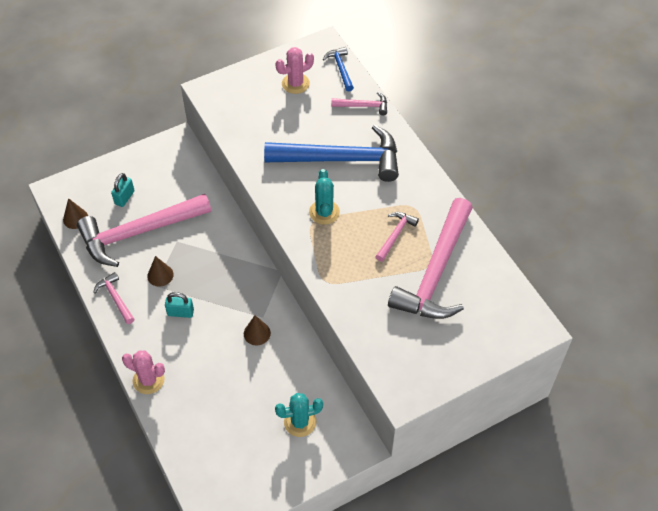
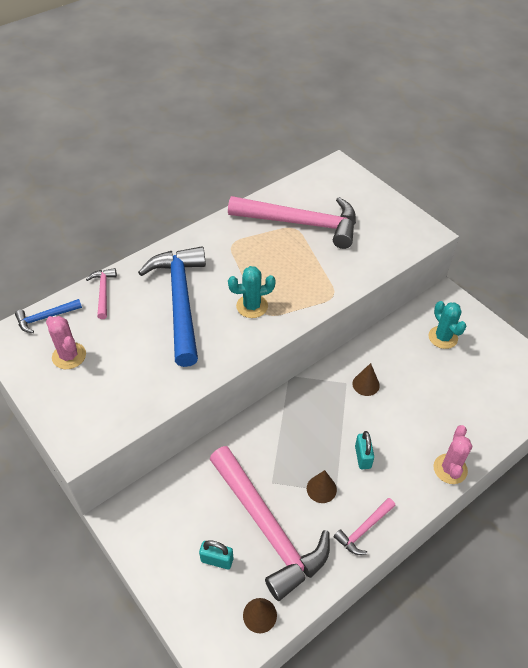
camera: 100 degrees left, 5 degrees down
(395, 235) = (268, 252): pink hammer -> none

